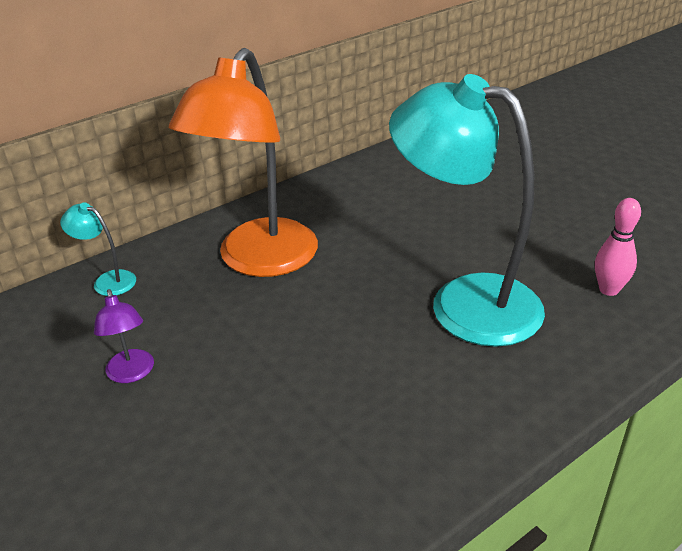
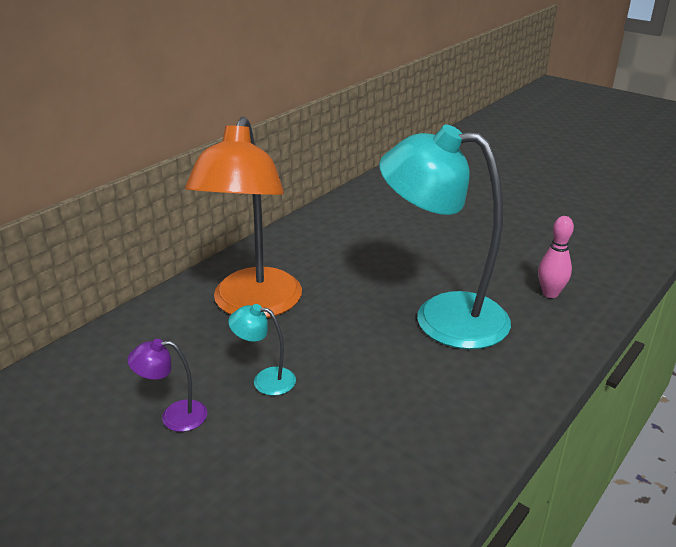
camera: 15 degrees left, 5 degrees down
(107, 281) = (117, 340): turquoise lamp -> turquoise lamp (265, 380)
(131, 374) = (174, 416): purple lamp -> purple lamp turned 120 degrees clockwise

